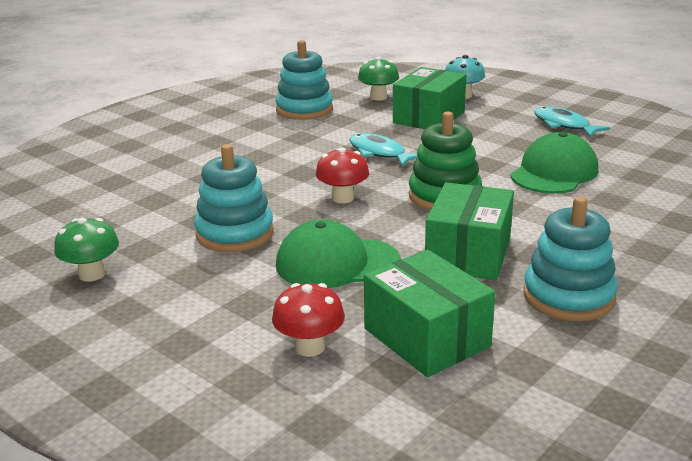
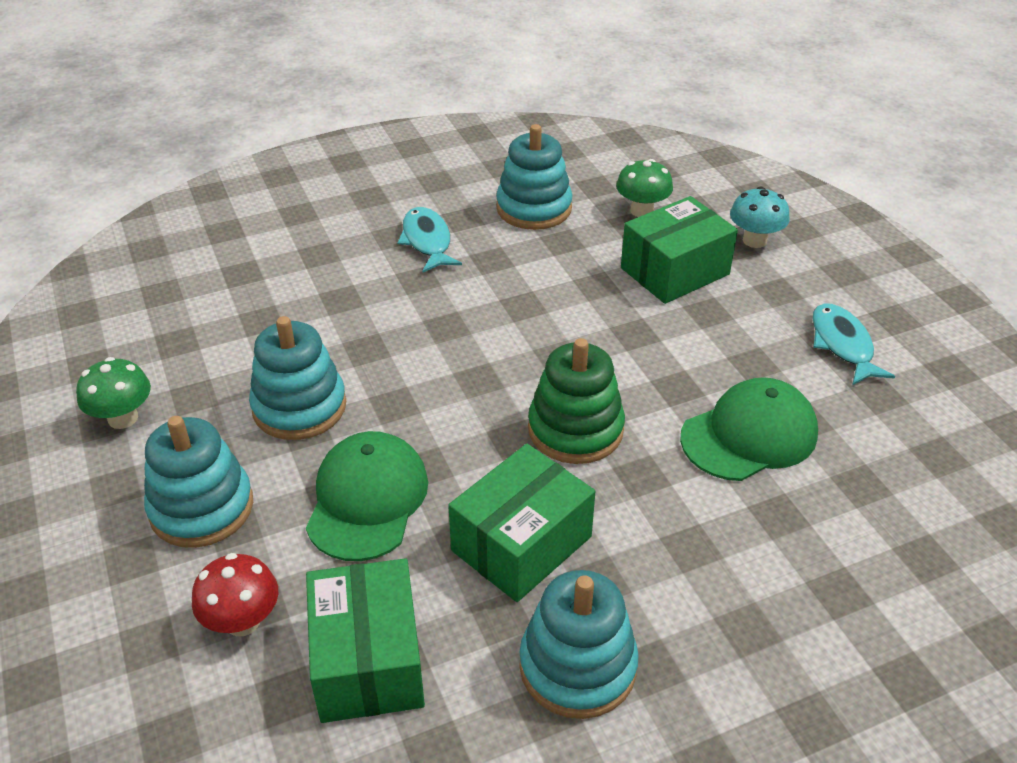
camera: 25 degrees right, 15 degrees up
(211, 301) = (201, 508): none -> turquoise stacking toy
(337, 263) = (367, 499): green cap -> green cap turned 75 degrees clockwise
(343, 198) = (456, 389): red mushroom -> none
(379, 153) = (560, 321): turquoise fish -> turquoise fish (427, 241)

